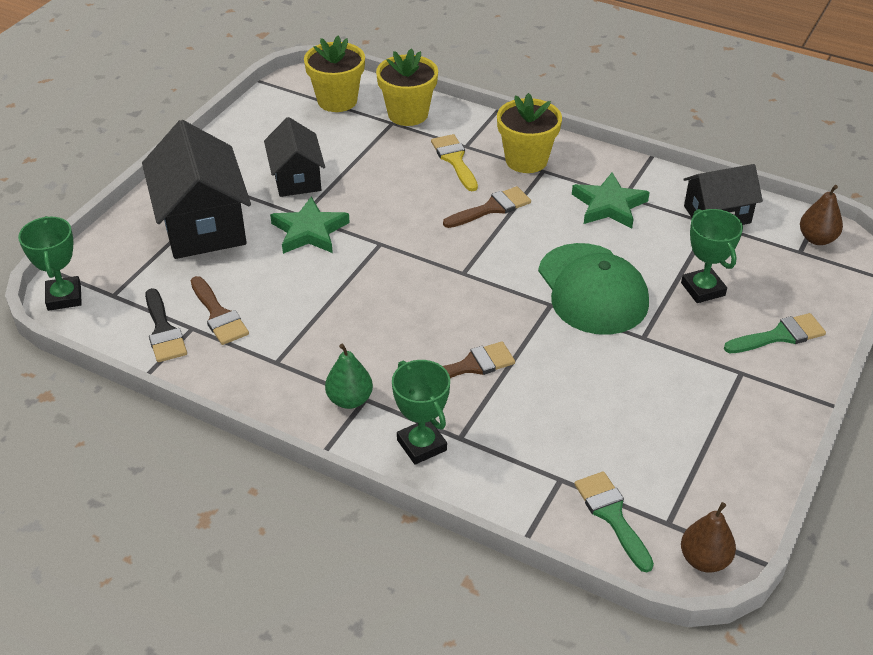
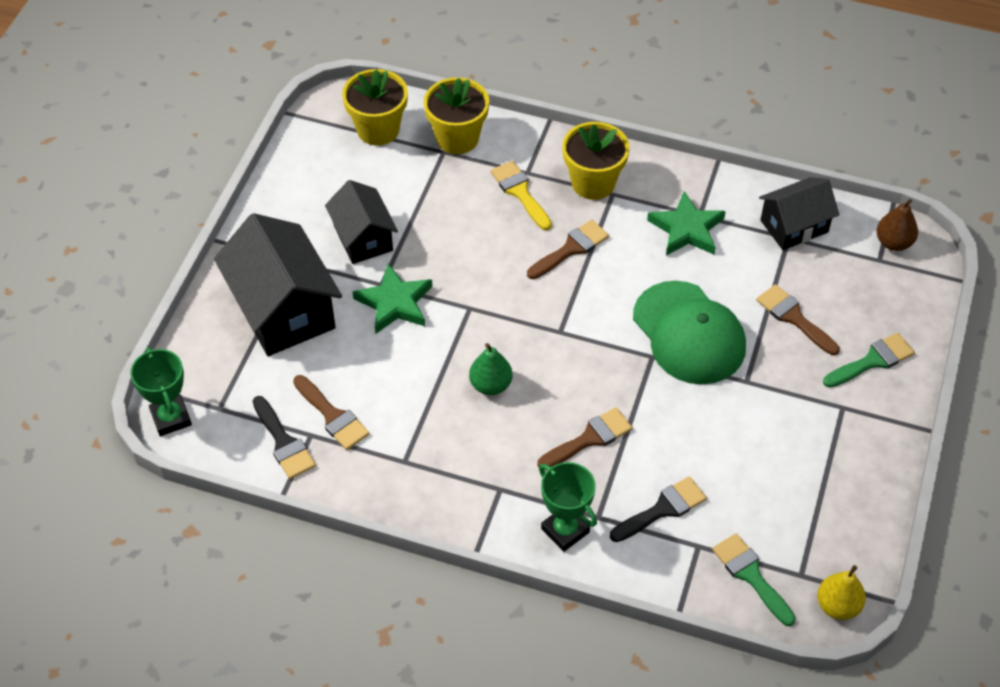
camera: 10 degrees left, 10 degrees up
(349, 400) = (486, 492): green pear -> green pear (490, 385)
(530, 439) = (662, 509): none -> black brush
(703, 289) = (793, 318): green trophy -> brown brush
(704, 560) = (838, 606): brown pear -> yellow pear

